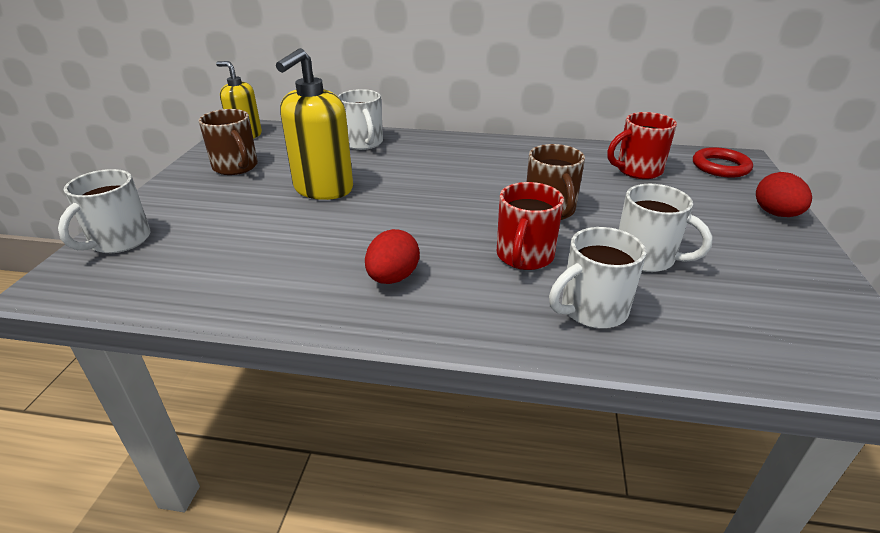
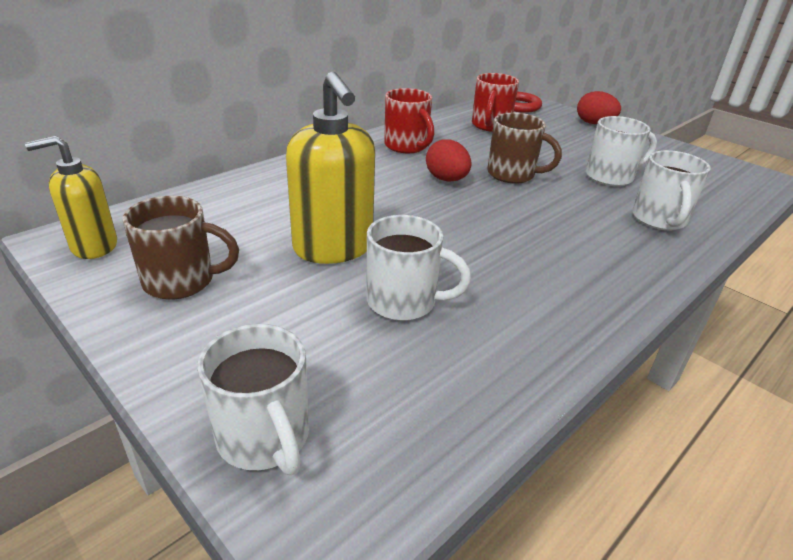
camera: 55 degrees left, 0 degrees up
(363, 143) = (259, 191): white mug -> white mug (404, 302)
(393, 278) = (551, 274): red egg -> red egg (446, 179)
(524, 256) = (570, 211): red mug -> red mug (407, 146)

